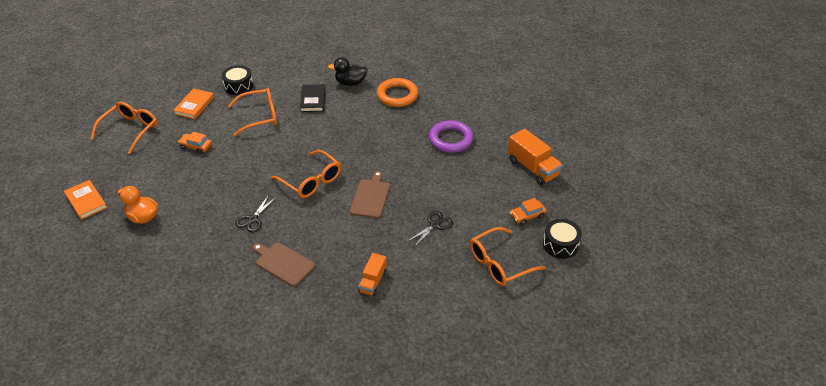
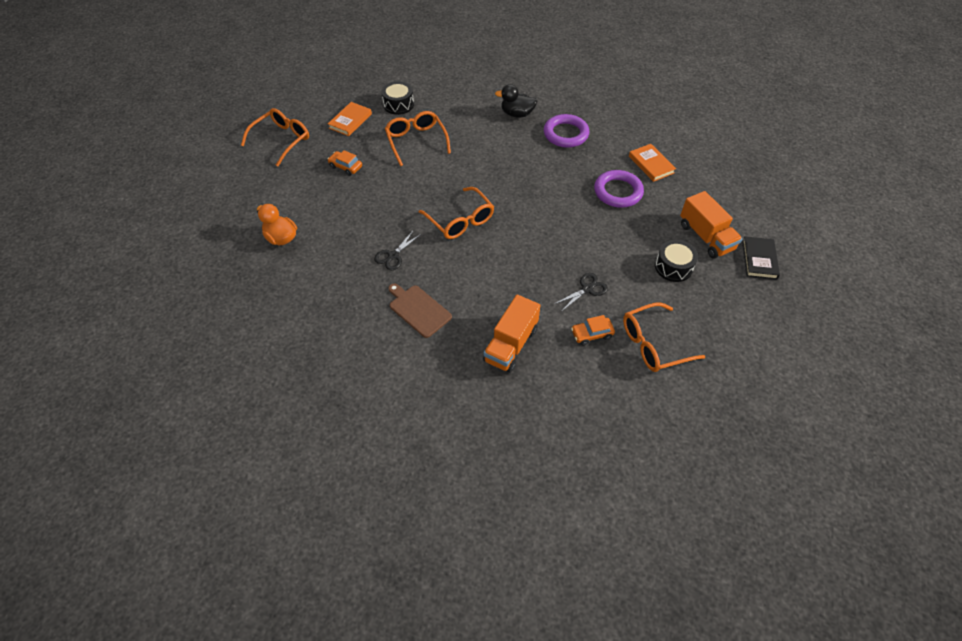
camera: 10 degrees right, 10 degrees up
(86, 201) = (227, 213): orange book -> orange book (651, 164)
(260, 116) = (416, 141): orange glasses -> orange glasses turned 105 degrees counterclockwise
(313, 100) = (474, 129): black book -> black book (759, 259)
(370, 197) = (521, 247): brown cutting board -> none
(373, 281) = (511, 345): orange truck -> orange truck, size x1.61
(397, 95) = (565, 134): orange ring -> purple ring
(527, 216) = (692, 292): orange car -> orange car (591, 334)
(560, 245) = (726, 332): black drum -> black drum (673, 267)

